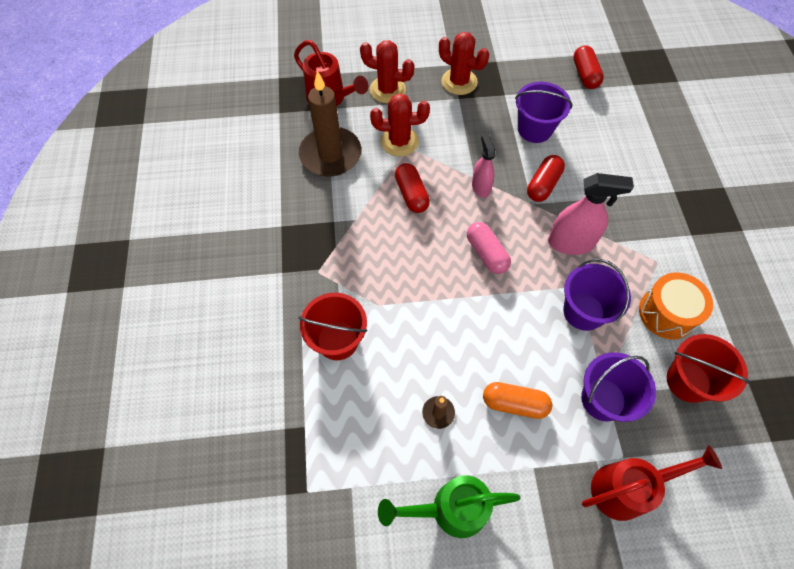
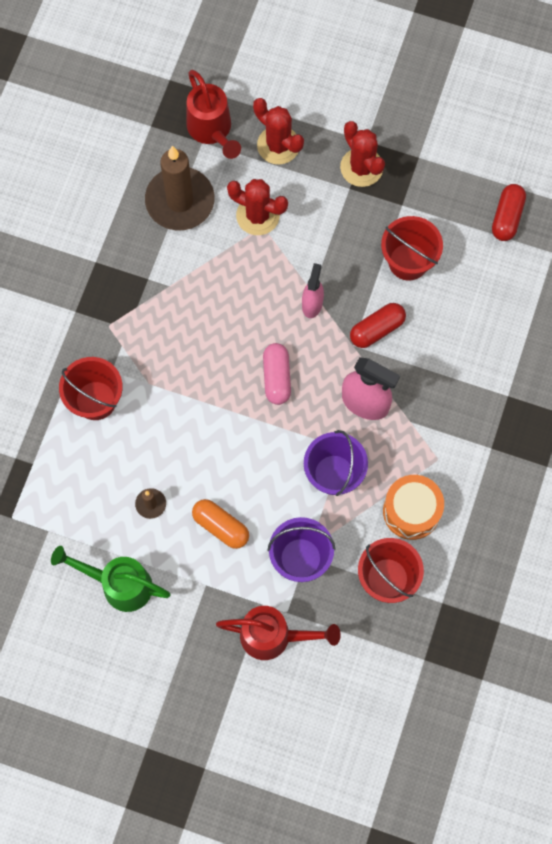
camera: 25 degrees right, 10 degrees up
(411, 194) = (238, 282): red capsule -> none
(534, 129) = (408, 261): purple bucket -> red bucket

